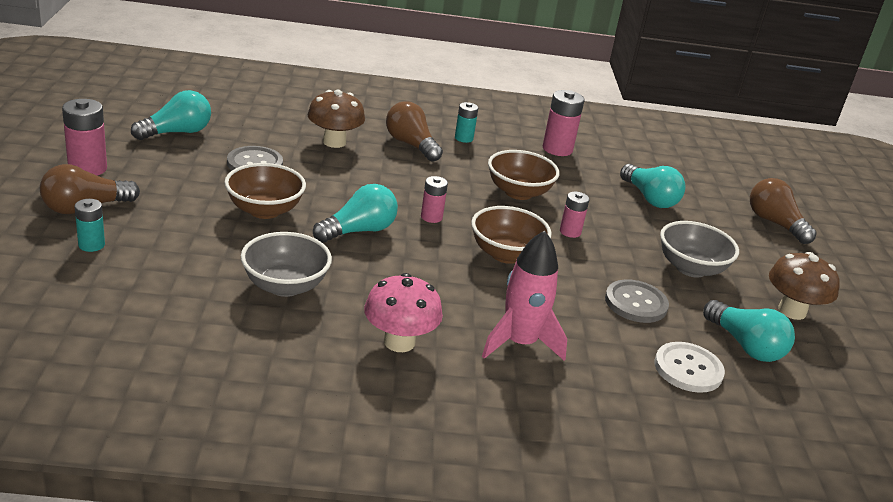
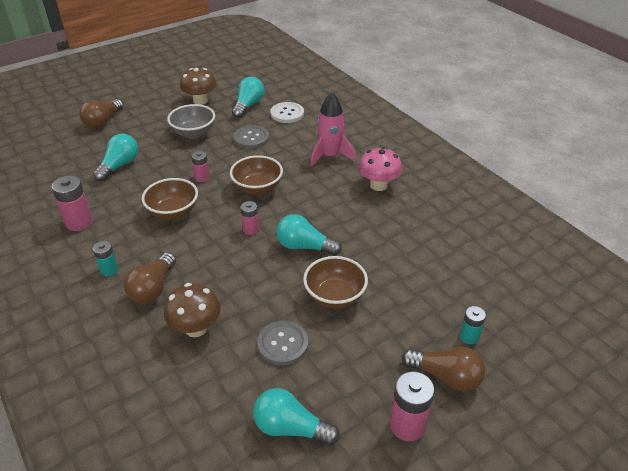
camera: 120 degrees left, 10 degrees up
(285, 286) = (391, 240): grey bowl -> none

